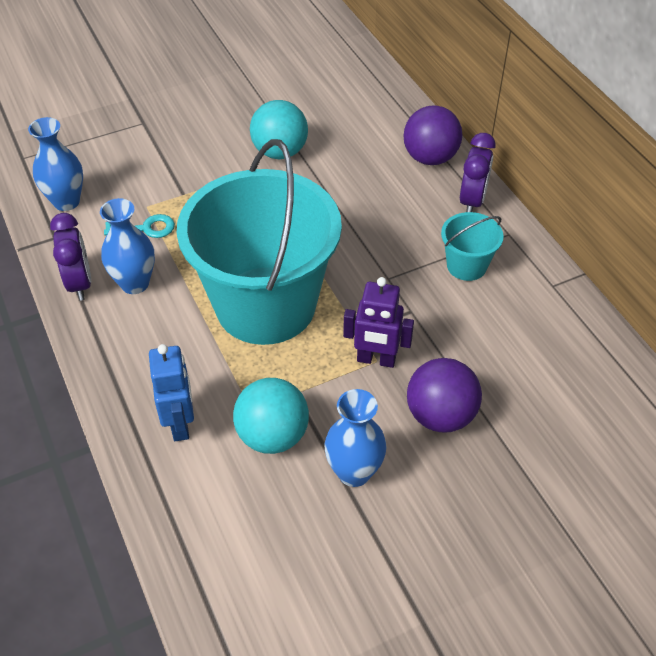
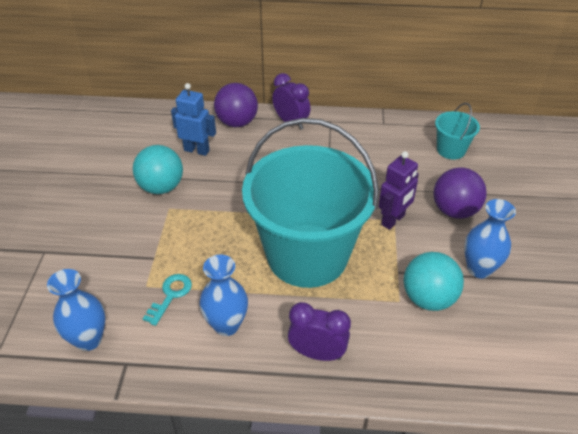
camera: 60 degrees left, 5 degrees down
(80, 283) = (197, 363): purple clock -> purple clock (317, 353)
(180, 424) = (389, 348): blue robot -> blue robot (197, 150)
(466, 265) = (342, 148): turquoise bucket -> turquoise bucket (451, 150)

